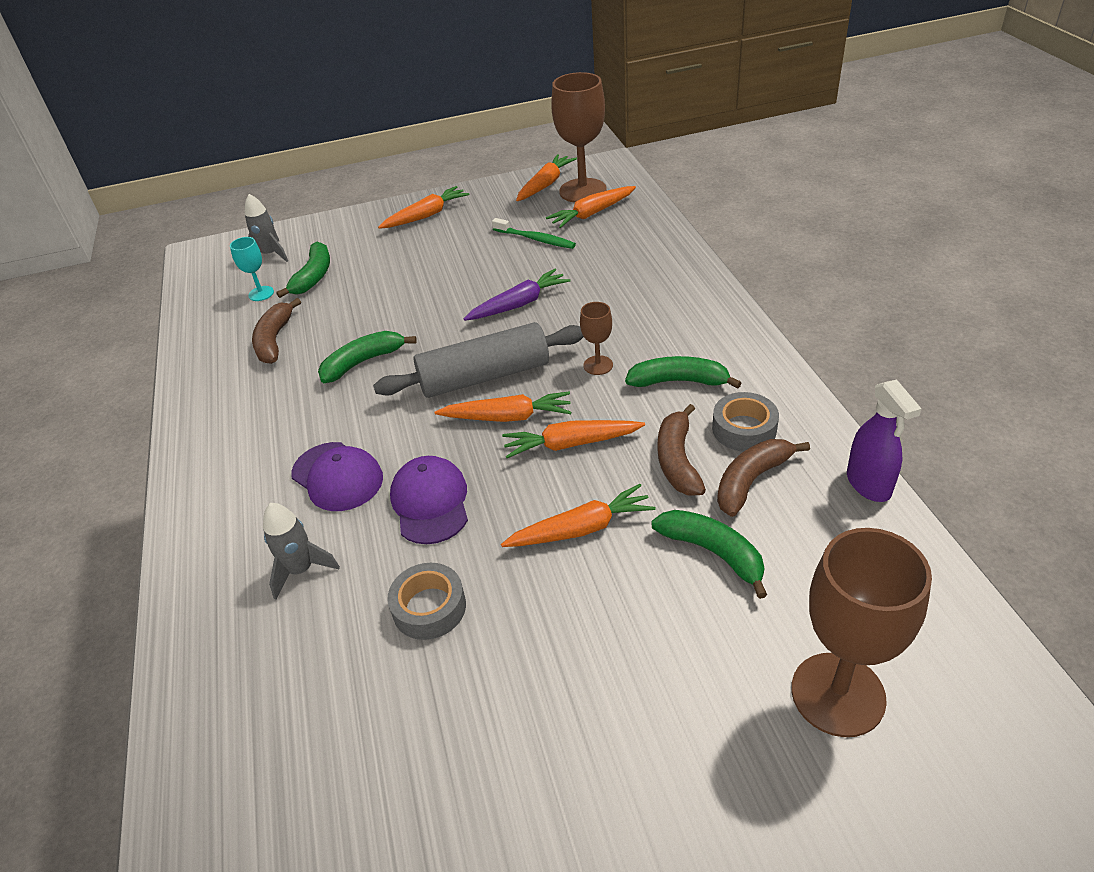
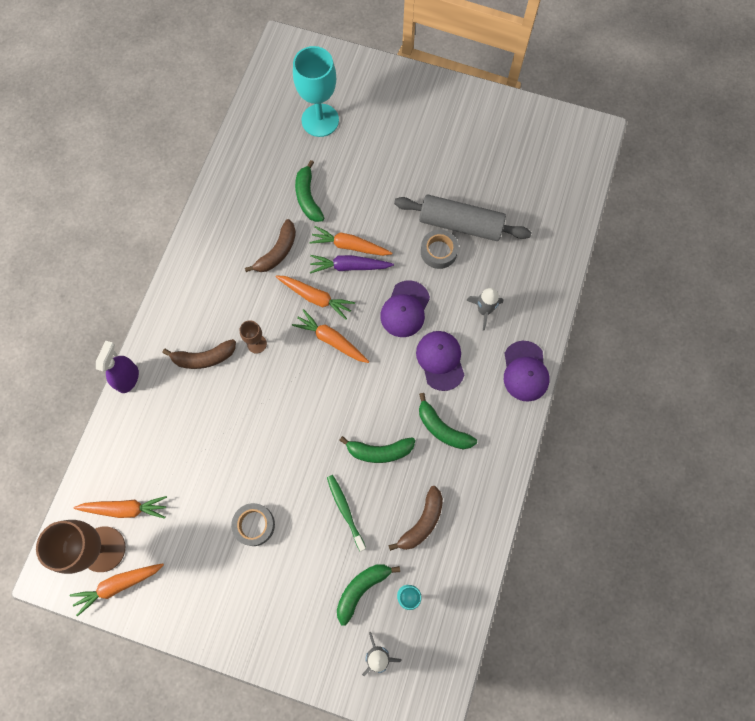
camera: 150 degrees left, 30 degrees up
(197, 532) = (525, 371): none -> purple cap
(426, 215) = (234, 615): orange carrot -> none
(484, 376) = (321, 382): grey rolling pin -> grey rolling pin (460, 224)
(519, 304) = (254, 436): purple carrot -> purple carrot (349, 266)
(535, 239) = (187, 507): green toothbrush -> green toothbrush (345, 510)
(679, 381) = (229, 300): green banana -> green banana (442, 428)
(744, 429) = (231, 247): grey tape -> grey tape (254, 525)
(751, 481) = (258, 218): brown banana -> brown banana (204, 358)
(837, 694) = (320, 120): brown goblet -> turquoise goblet
(868, 484) = (215, 183): purple spray bottle -> purple spray bottle (128, 378)

